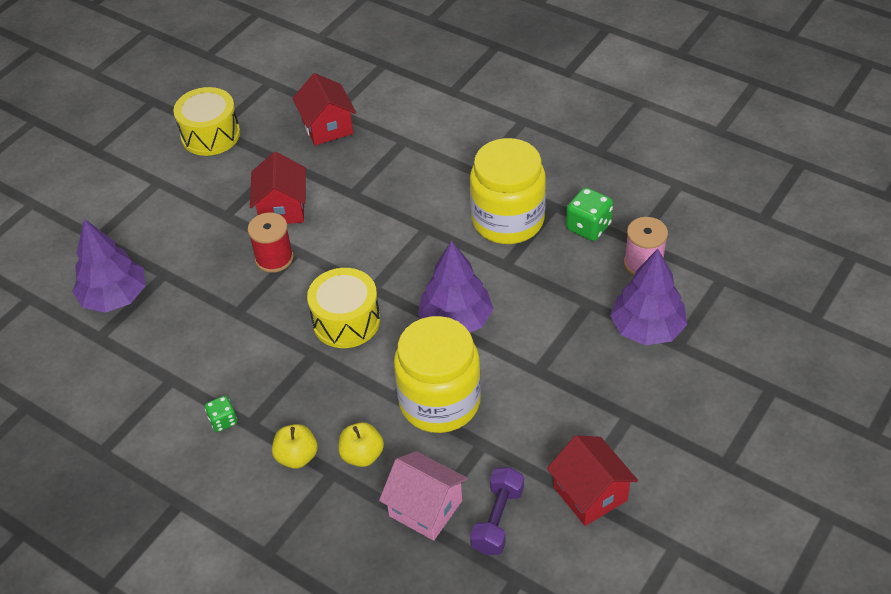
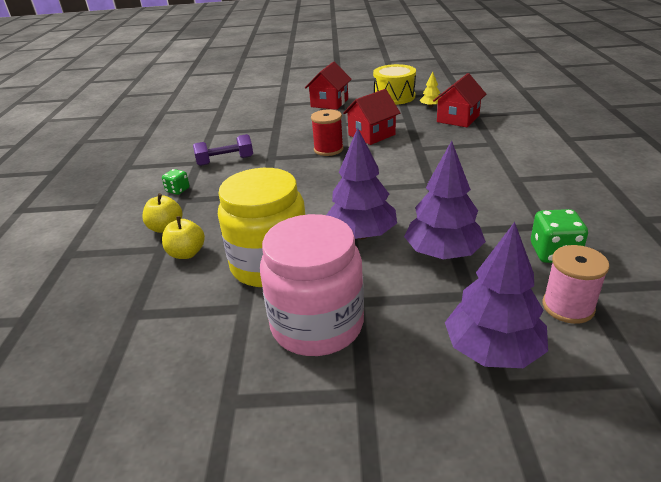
camera: 55 degrees right, 15 degrees down
(114, 297) = (244, 124): purple tree -> purple tree (443, 253)
(273, 125) = (430, 106): none -> yellow tree
(346, 321) = (306, 193): yellow drum -> none
(425, 508) = (151, 308): pink house -> none
(497, 519) = (162, 358): purple dumbbell -> purple dumbbell (225, 161)
(508, 220) = (493, 212): yellow jar -> none
(543, 407) = (317, 325): none -> pink jar
(590, 493) = (235, 413): red house -> red house (329, 103)

